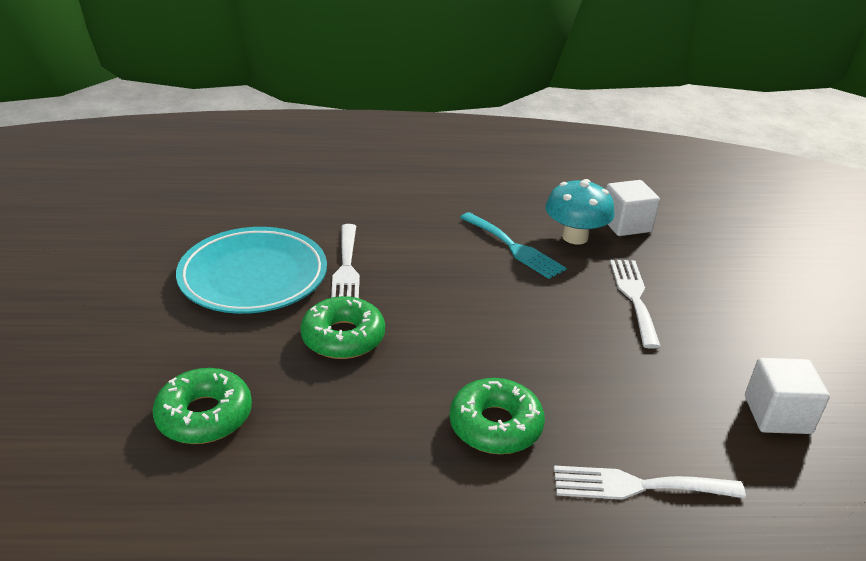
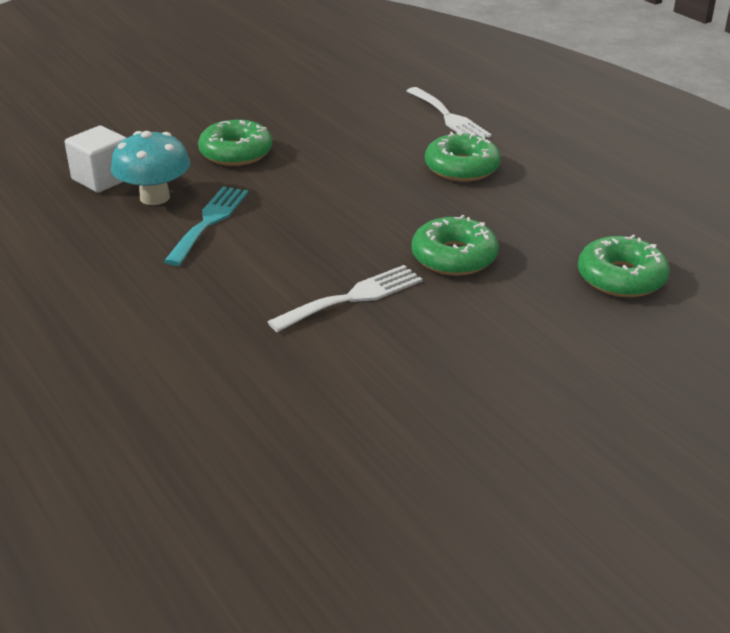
camera: 120 degrees left, 0 degrees up
(253, 276) = (433, 347): turquoise plate -> none
(634, 297) = (236, 153): white fork -> green donut
(777, 415) = (326, 90): white cube -> none

